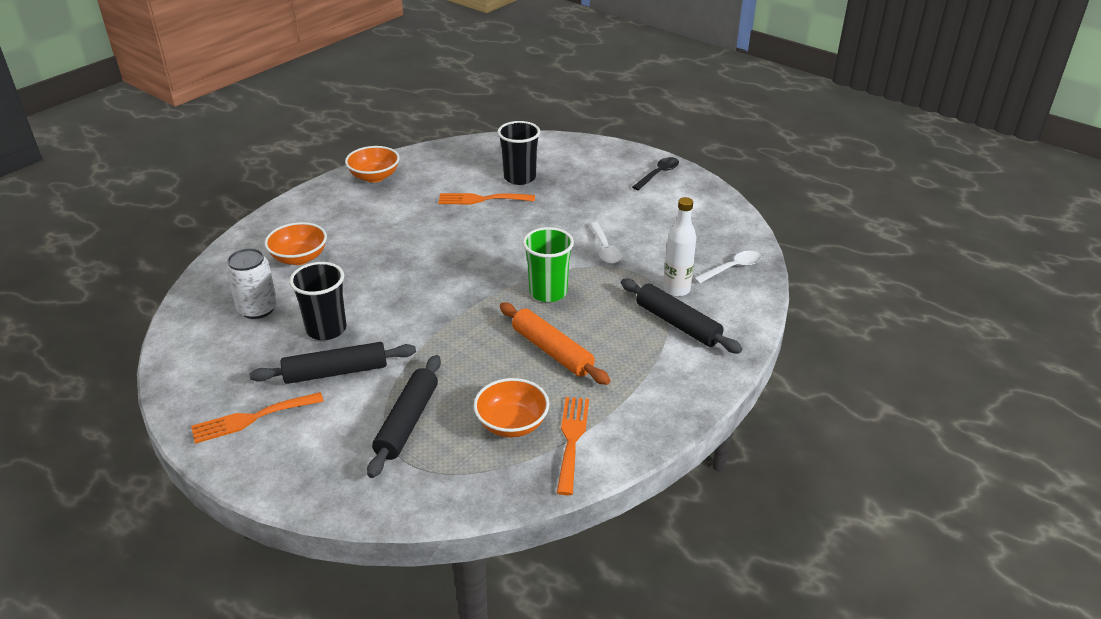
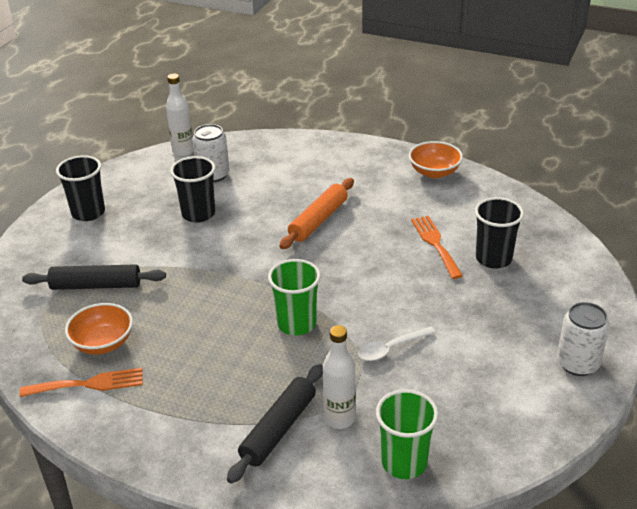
camera: 75 degrees right, 0 degrees up
(184, 325) = (183, 152): none -> white bottle
(251, 418) = (88, 213): orange fork -> black cup
(299, 258) = (287, 172): orange bowl -> none
(335, 372) = (147, 234): black rolling pin -> none
(552, 351) = (206, 346): orange rolling pin -> orange rolling pin (318, 220)
(658, 174) = (577, 363): black spoon -> white can
(732, 268) = (404, 462): white spoon -> green cup

